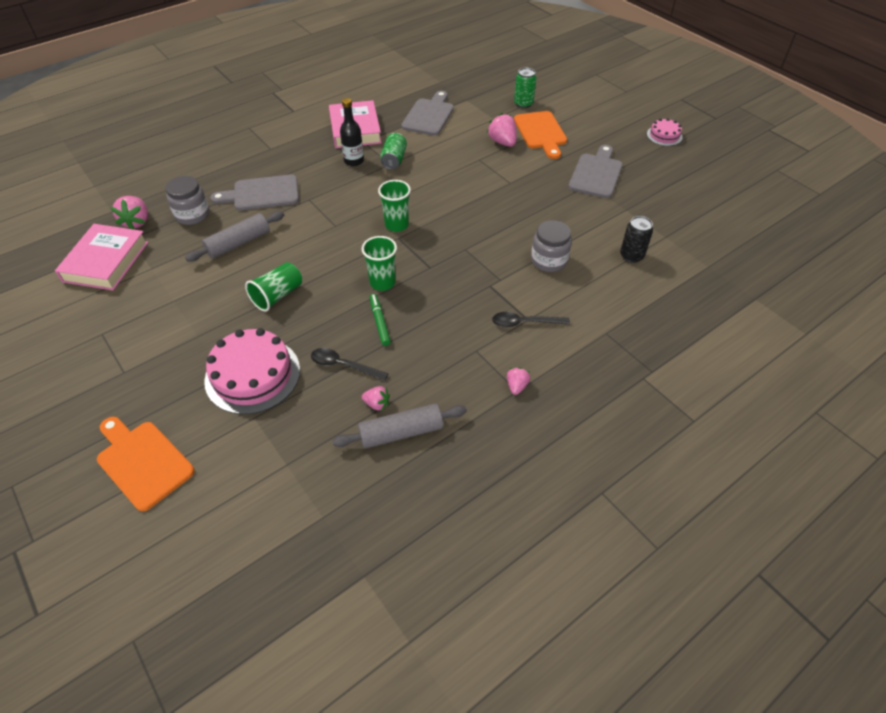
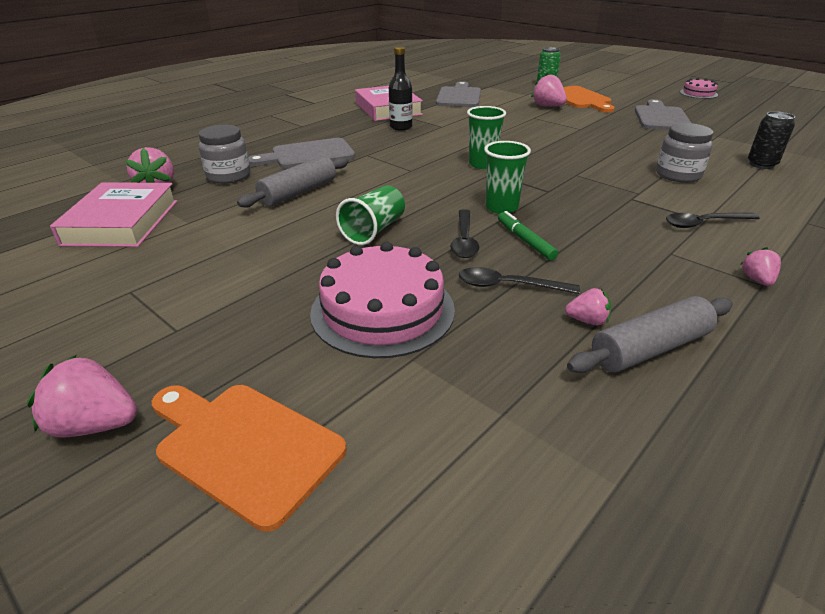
camera: 10 degrees left, 15 degrees down
(70, 435) = (95, 425): none -> pink strawberry
(336, 316) = (464, 240): none -> black spoon
(394, 160) = (444, 123): green can -> none

